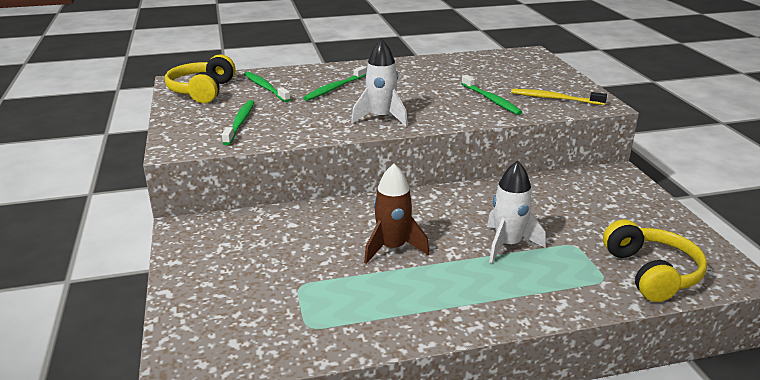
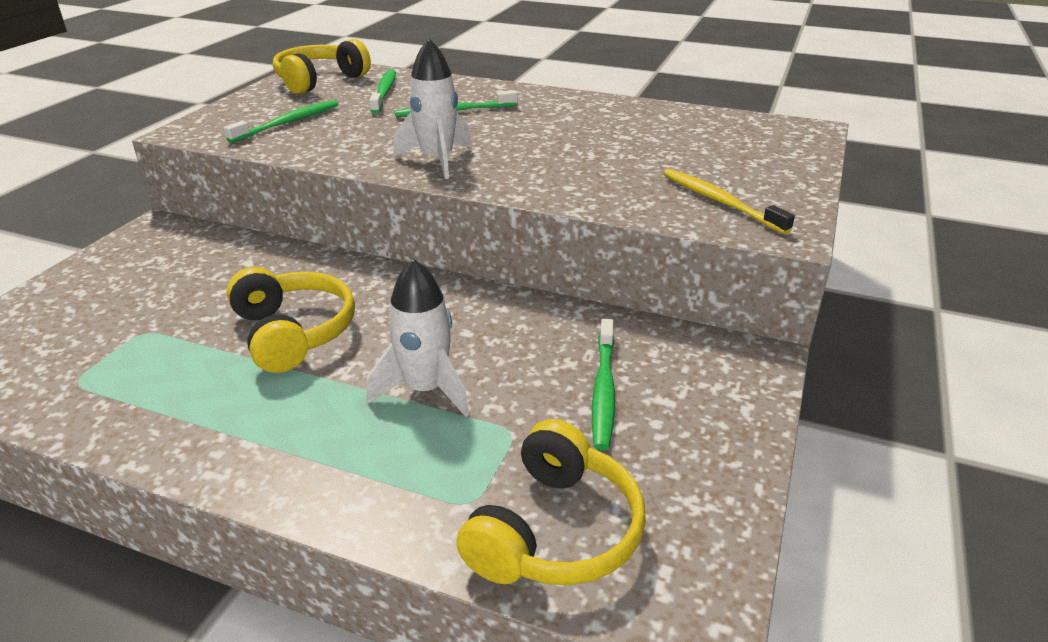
camera: 35 degrees right, 5 degrees up
(392, 248) = (293, 332): brown rocket -> yellow headphones
(491, 100) = (620, 177): green toothbrush -> green toothbrush (603, 391)

